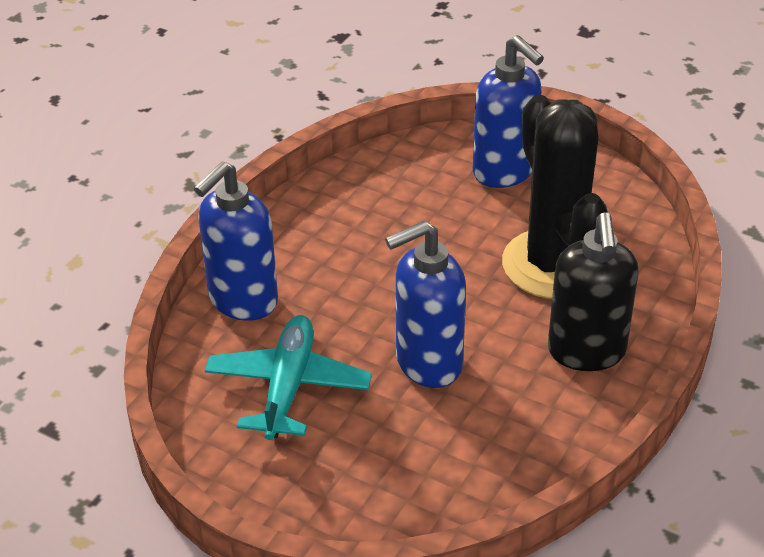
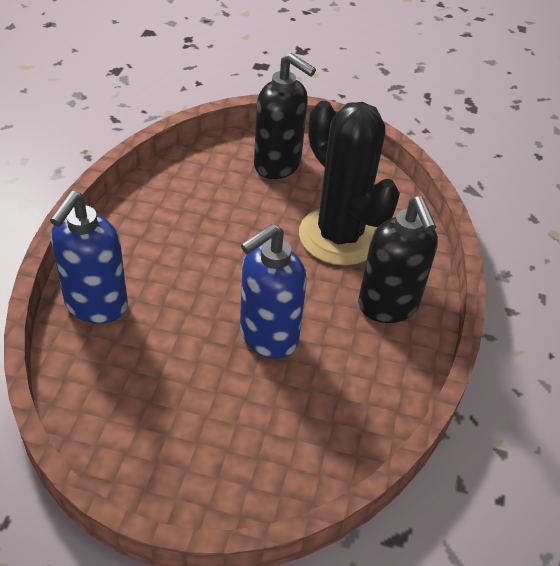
camera: 20 degrees left, 5 degrees up
(288, 387) = (157, 379): turquoise plane -> none
(504, 172) = (278, 165): blue soap dispenser -> black soap dispenser

